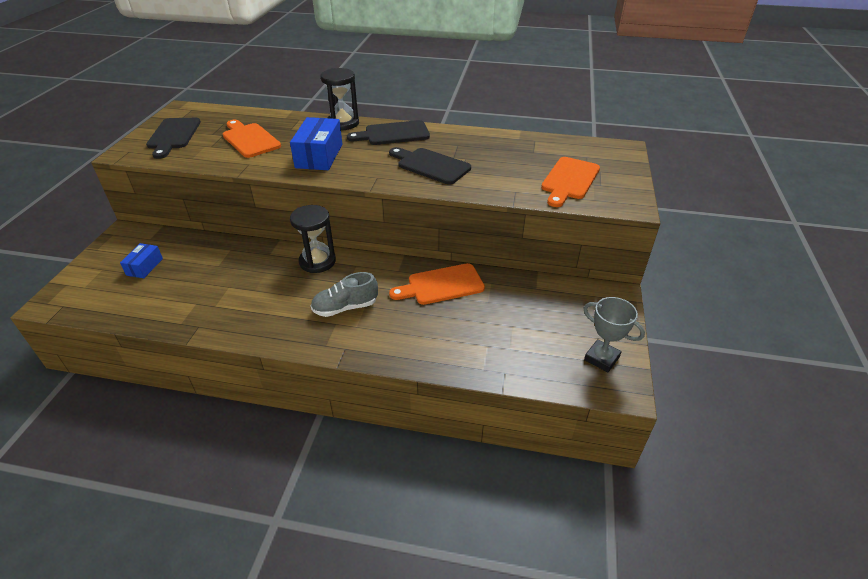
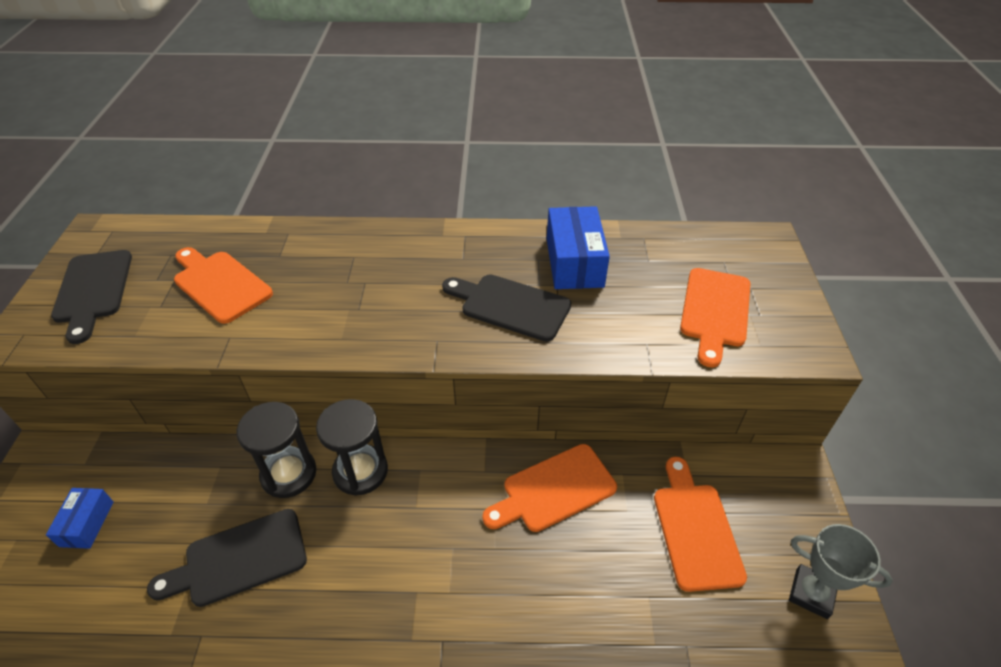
camera: 10 degrees left, 5 degrees up
(319, 156) = (337, 306): blue box -> blue box (574, 262)
(343, 123) = (357, 235): black hourglass -> black hourglass (289, 474)
(345, 307) = (423, 557): grey shoe -> none
(393, 134) = (438, 248): black cutting board -> black cutting board (239, 559)
(531, 316) = (695, 529): none -> orange cutting board

